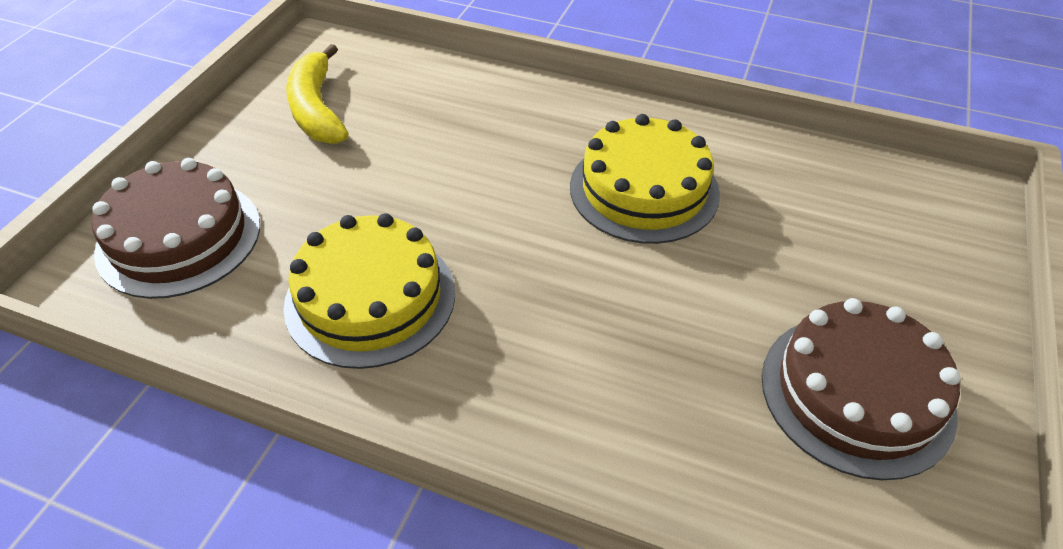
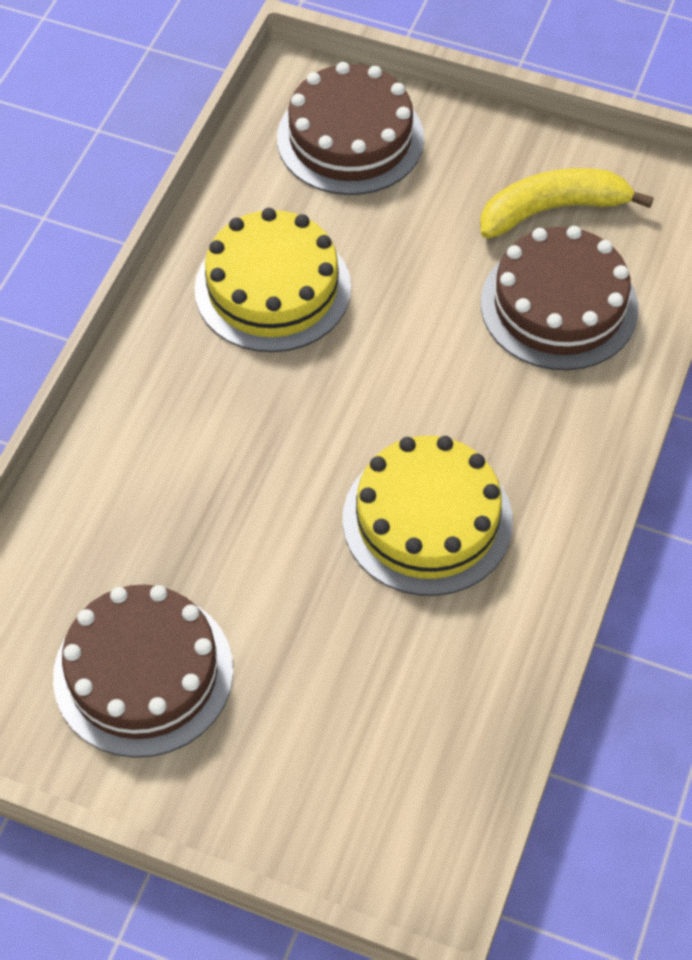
camera: 90 degrees right, 10 degrees up
(422, 110) = (559, 305): none -> brown cake

